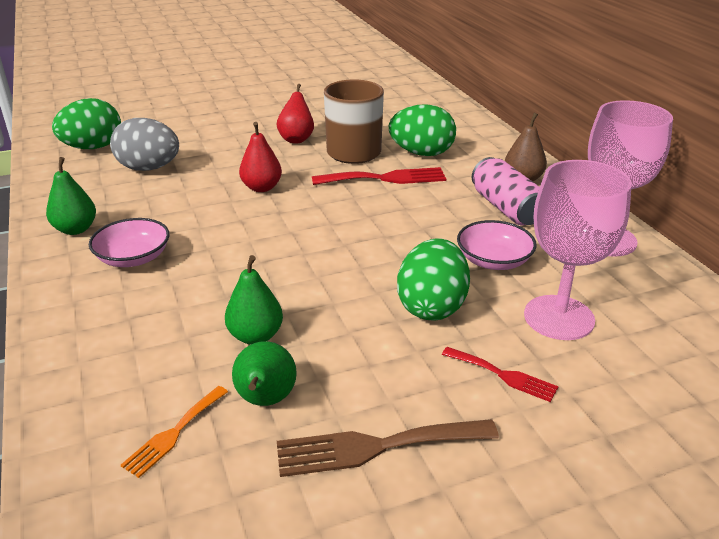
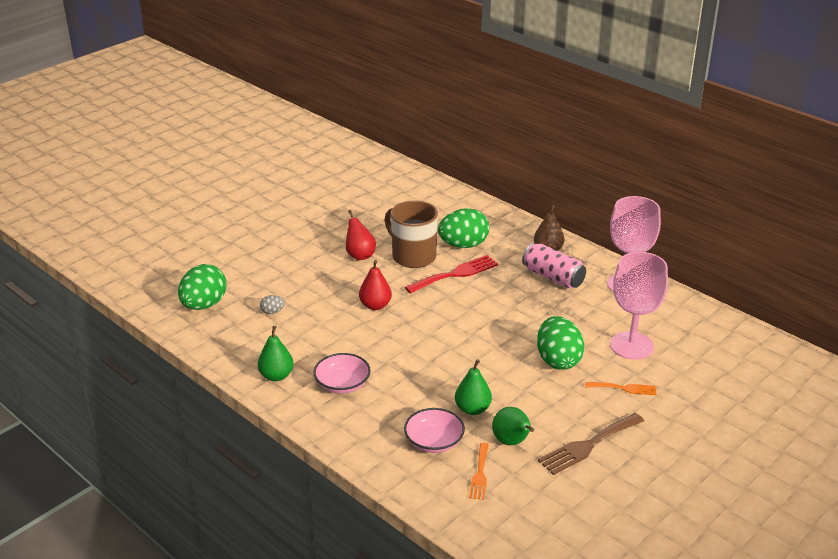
camera: 25 degrees left, 0 degrees up
(149, 168) = (272, 312): grey egg -> grey egg, size x0.43
(493, 260) = (571, 319): pink bowl -> pink bowl (434, 441)
(503, 375) = (624, 388): red fork -> orange fork

